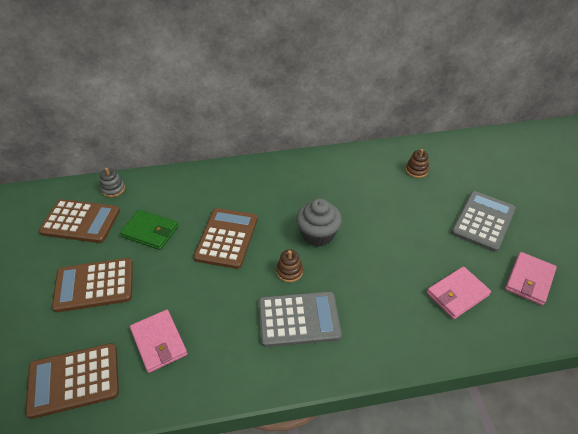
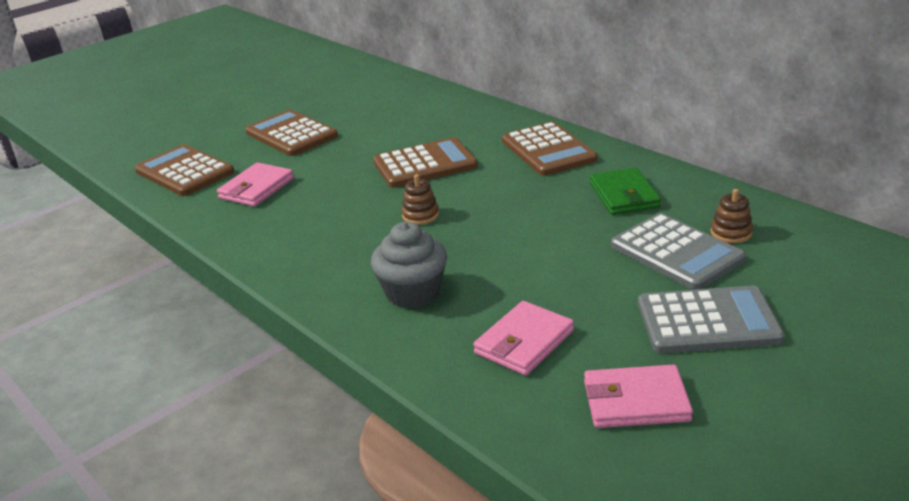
camera: 60 degrees right, 15 degrees down
(80, 221) = (358, 96): brown calculator -> brown calculator (548, 150)
(113, 189) = (417, 89): grey stacking toy -> none
(150, 231) = (385, 127): green wallet -> green wallet (624, 195)
(298, 319) = (358, 246): grey calculator -> grey calculator (676, 252)
(318, 234) = (500, 210): grey cupcake -> grey cupcake (412, 292)
(457, 294) = (524, 342): pink wallet -> pink wallet turned 75 degrees counterclockwise

